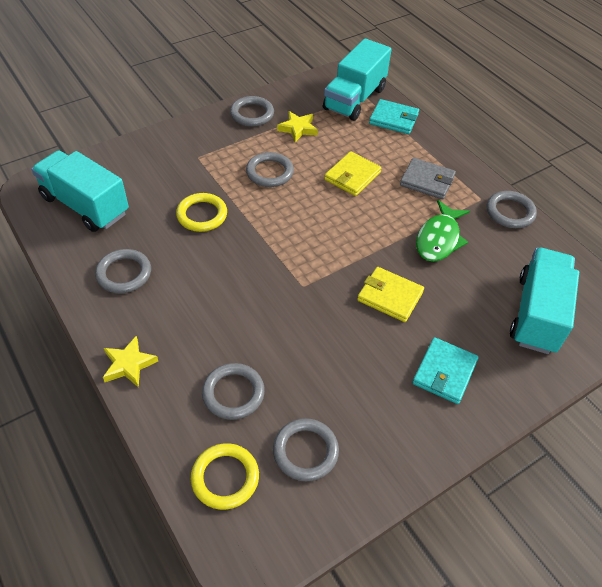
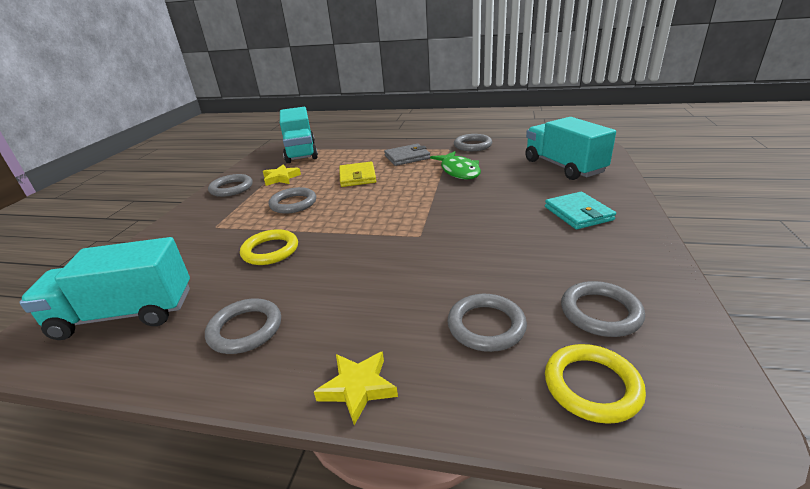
camera: 40 degrees left, 20 degrees down
(390, 296) = (482, 205): yellow wallet -> none
(393, 119) = (341, 148): turquoise wallet -> none

